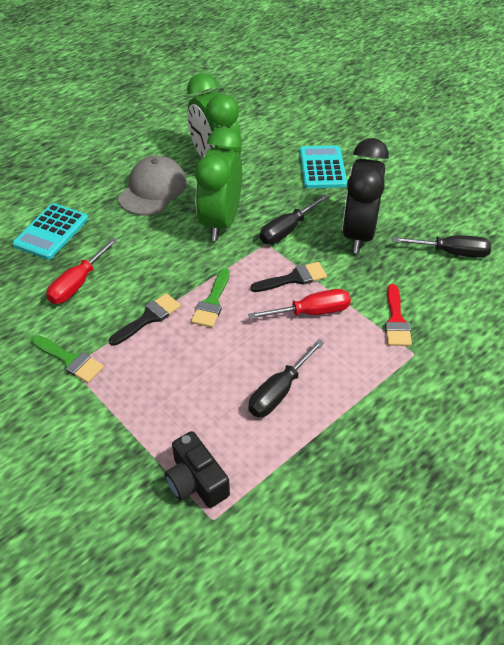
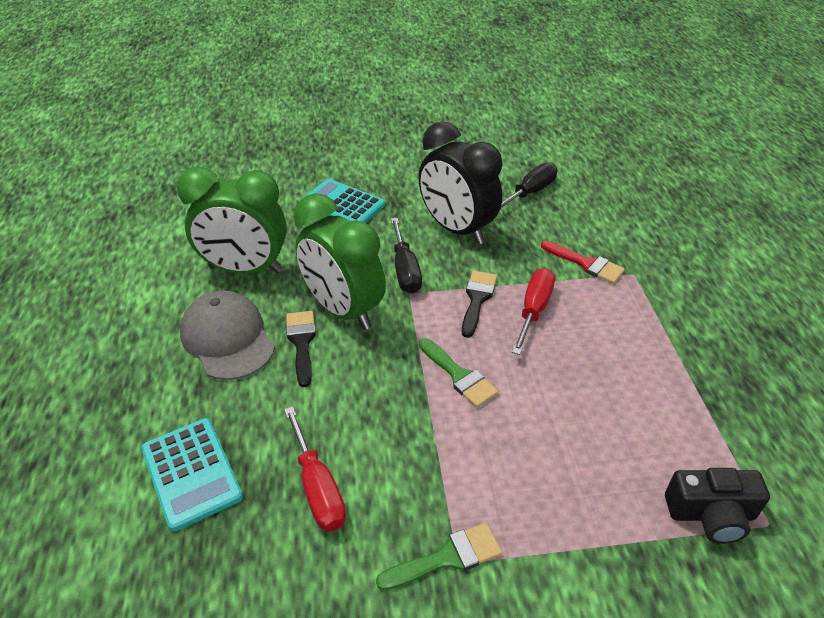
camera: 55 degrees left, 5 degrees down
(148, 318) = (438, 442): black brush -> black brush (301, 342)
(279, 391) = (623, 385): black screwdriver -> none

